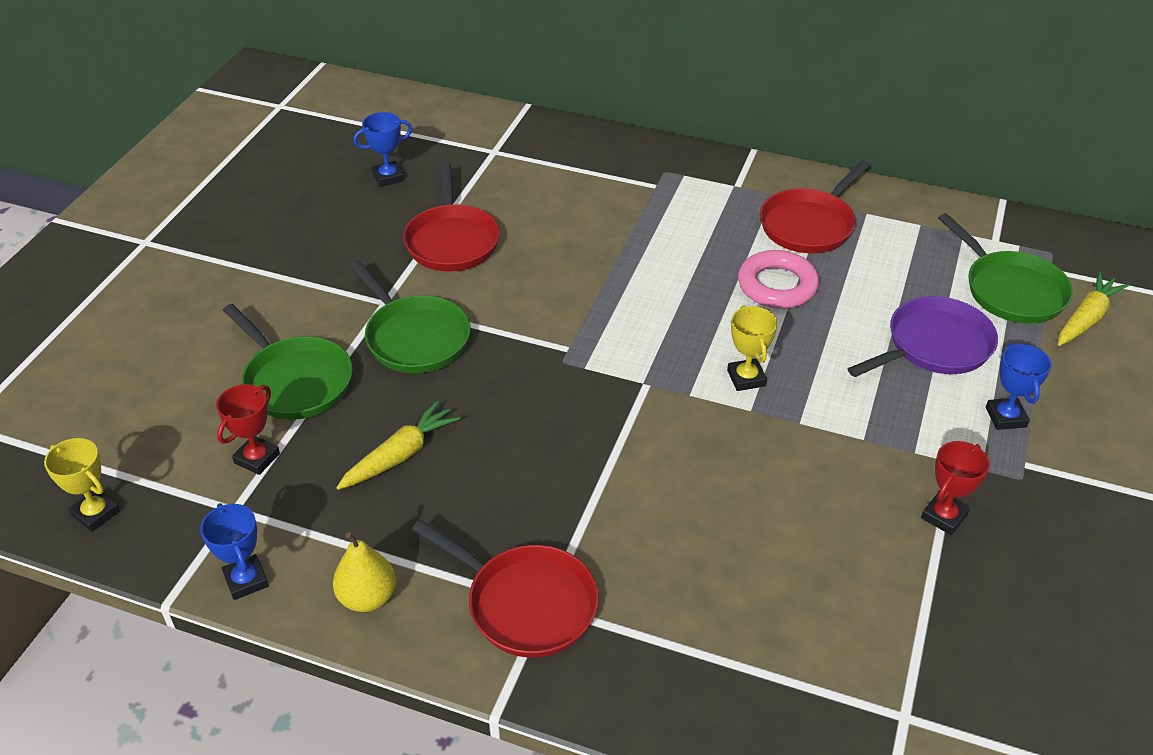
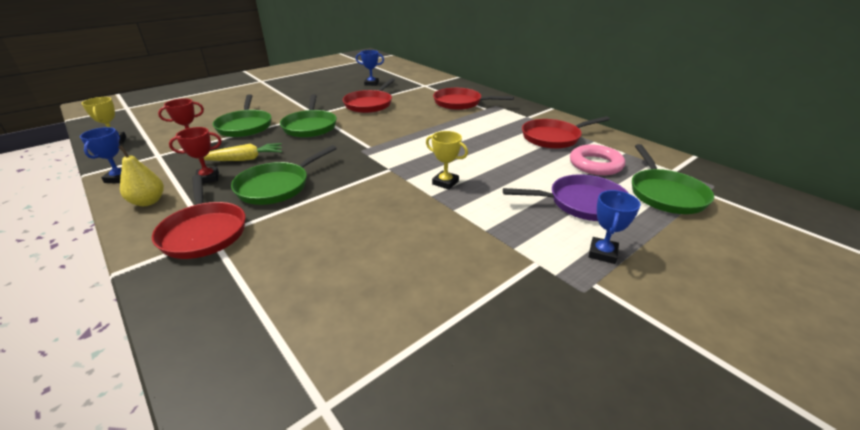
camera: 30 degrees right, 10 degrees down
(523, 485) = (277, 186): none -> green pan
(603, 184) = (460, 103): none -> red pan
(746, 378) = (445, 182): yellow trophy -> yellow trophy turned 75 degrees counterclockwise
(777, 286) = (508, 154): pink ring -> pink ring (595, 164)
(944, 516) = (498, 290): red trophy -> red trophy (208, 178)
(1086, 318) = (717, 223): yellow carrot -> none

